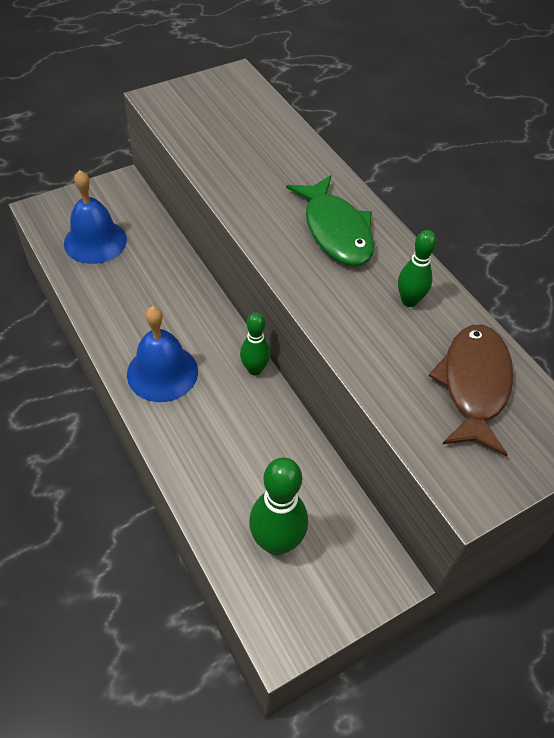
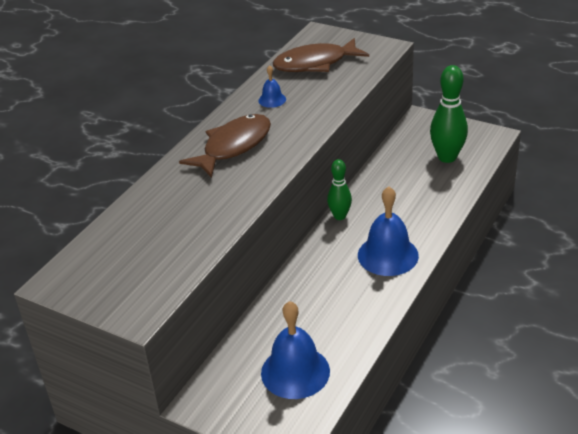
camera: 115 degrees left, 15 degrees down
(336, 231) = (233, 146): green fish -> brown fish
(409, 301) = (272, 100): green bowling pin -> blue bell

